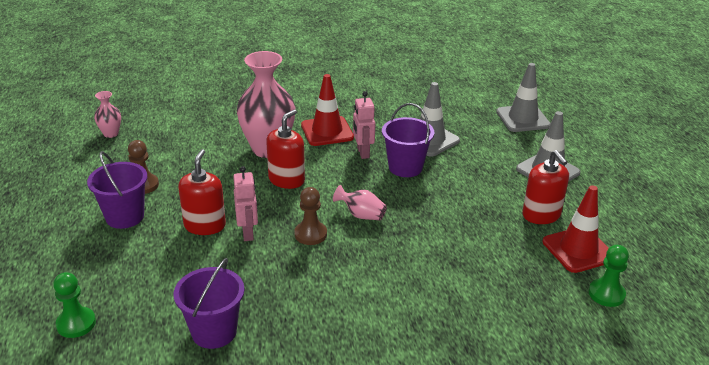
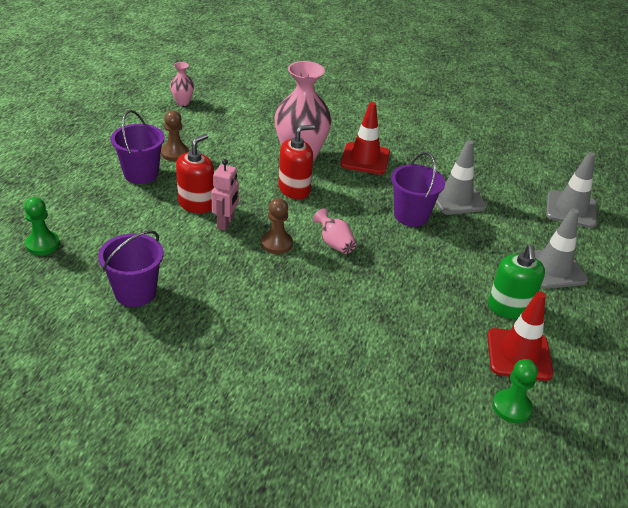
camera: 25 degrees right, 5 degrees up
(363, 153) = (382, 189): pink robot -> none
(541, 215) = (509, 307): red soap dispenser -> green soap dispenser

